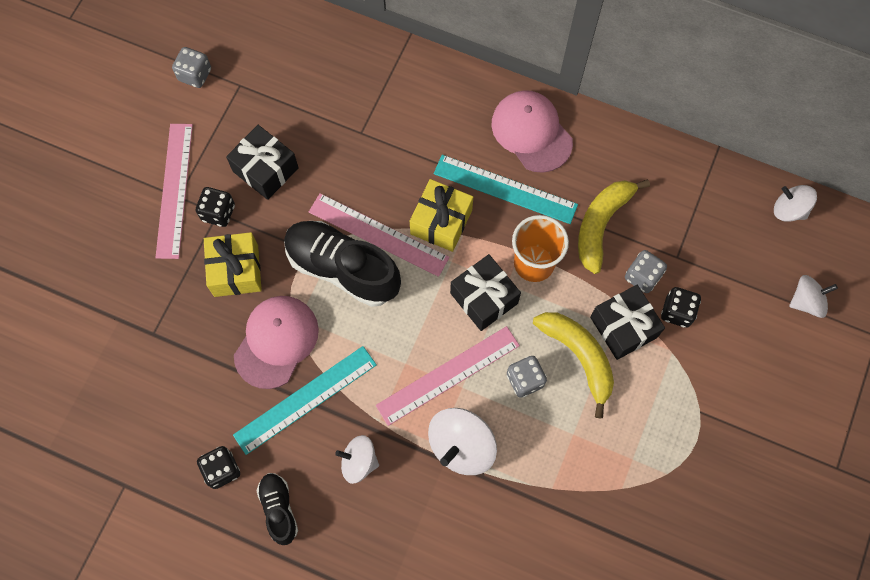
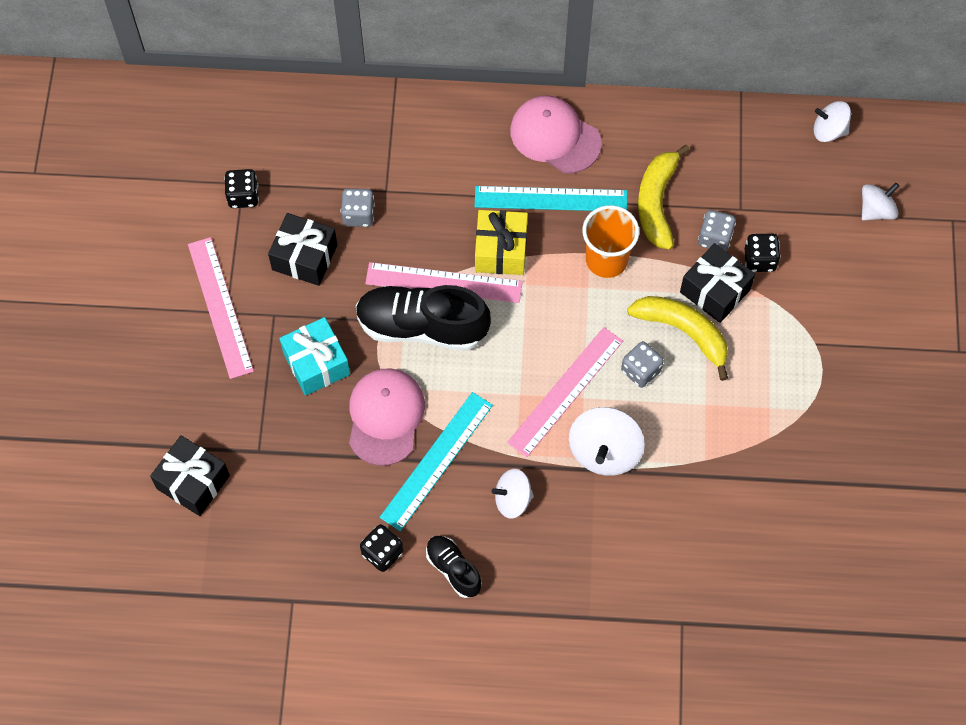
camera: 20 degrees left, 5 degrees down
(195, 75) = (192, 188): grey dice -> grey dice (358, 215)
(218, 212) = (274, 314): black dice -> black dice (243, 196)
(236, 270) = (316, 363): yellow gift -> turquoise gift
(484, 298) = (571, 308): black gift -> black gift (193, 482)

